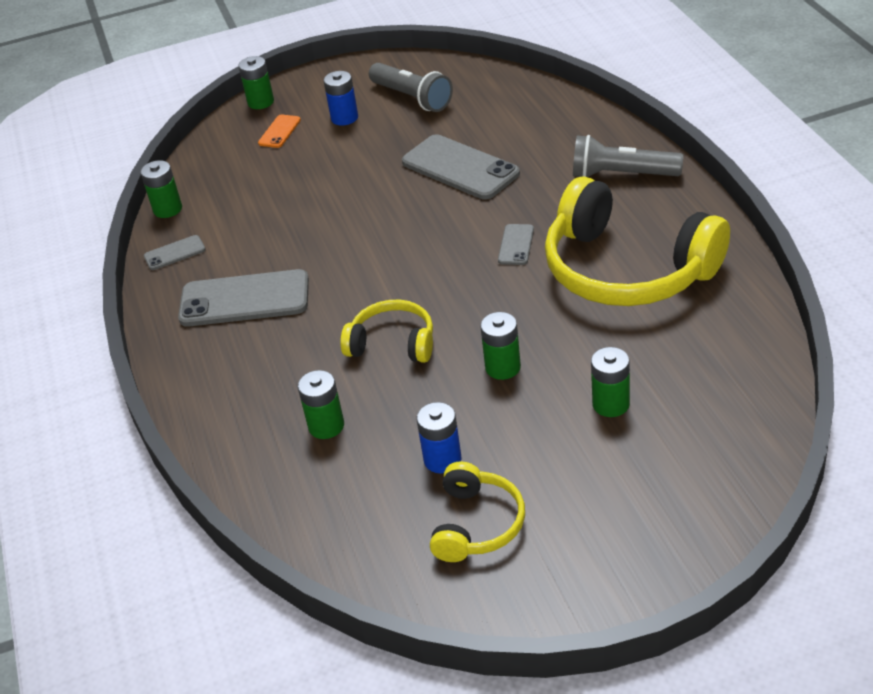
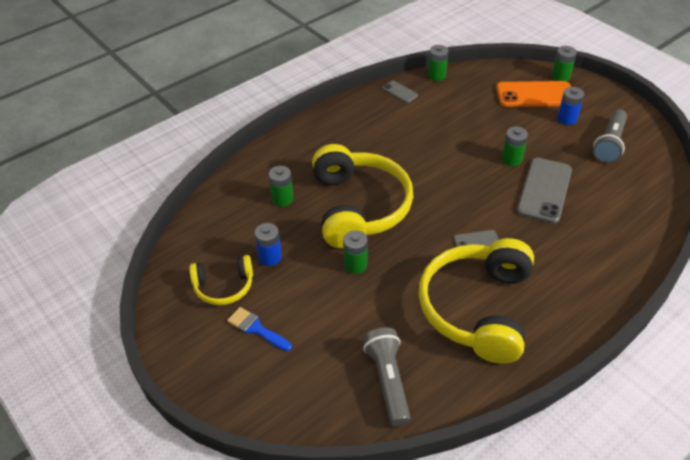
camera: 65 degrees right, 5 degrees up
(244, 299) = (372, 132): grey phone -> none
(279, 132) = (535, 95): orange phone -> orange phone, size x2.08
(393, 343) = (359, 207): yellow headphones -> yellow headphones, size x1.97
(576, 495) = (256, 329): none -> blue brush
(611, 404) = (339, 329): green battery -> green battery (511, 159)
(621, 175) = (585, 281): grey flashlight -> grey flashlight (388, 381)

